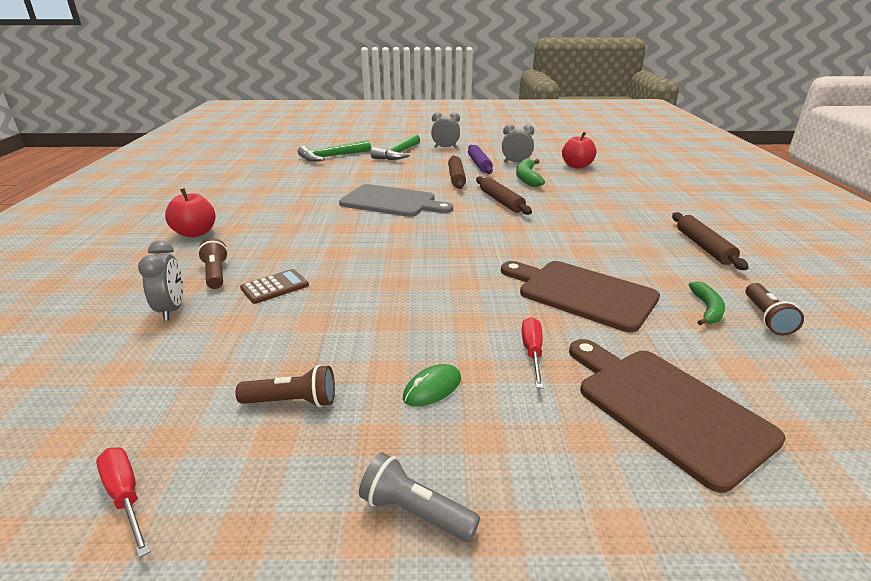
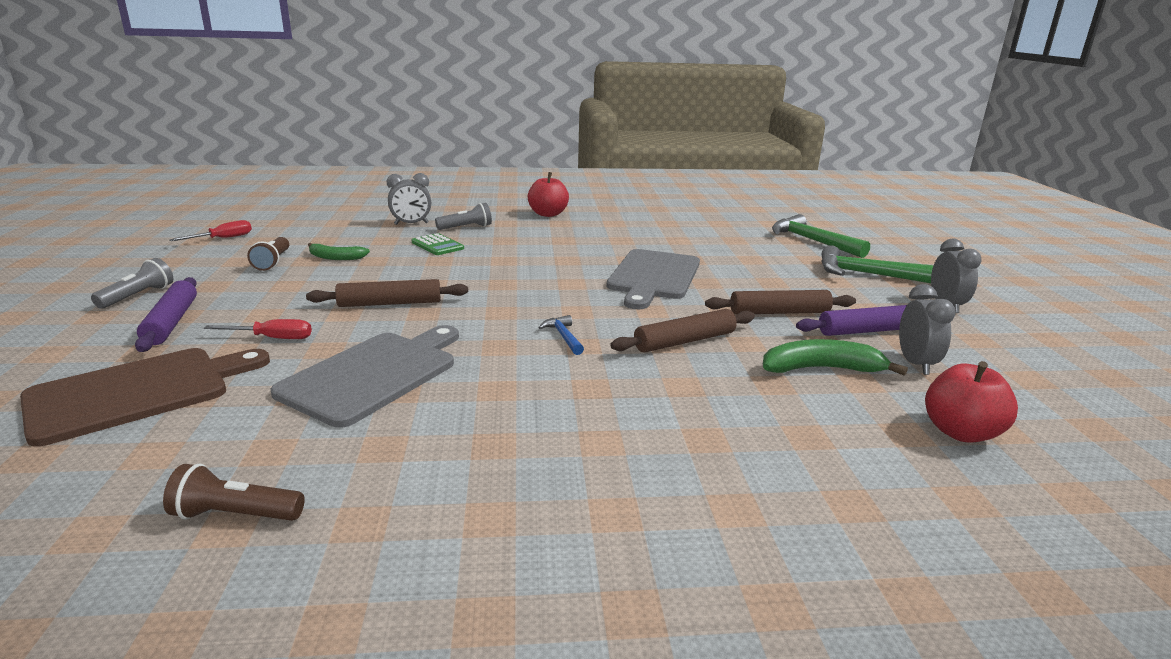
camera: 85 degrees right, 5 degrees down
(216, 274) = (466, 228): brown flashlight -> grey flashlight
(275, 287) = (437, 245): brown calculator -> green calculator
(432, 388) = (252, 299): green mouse -> none
(502, 232) = (563, 337): none -> blue hammer
(506, 439) = (172, 322): none -> purple rolling pin
(582, 293) = (374, 374): brown cutting board -> grey cutting board
(703, 247) = (506, 518): brown rolling pin -> brown rolling pin (390, 303)
(707, 309) = (289, 462): green banana -> green banana (335, 257)

